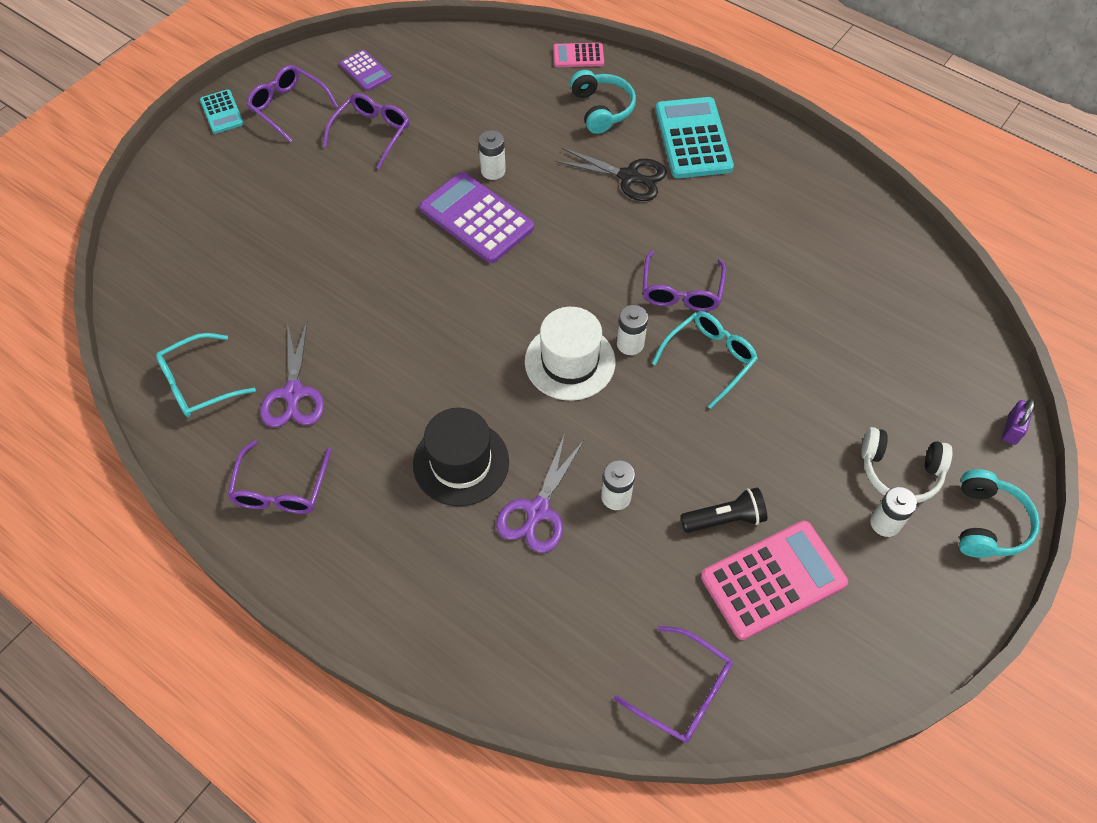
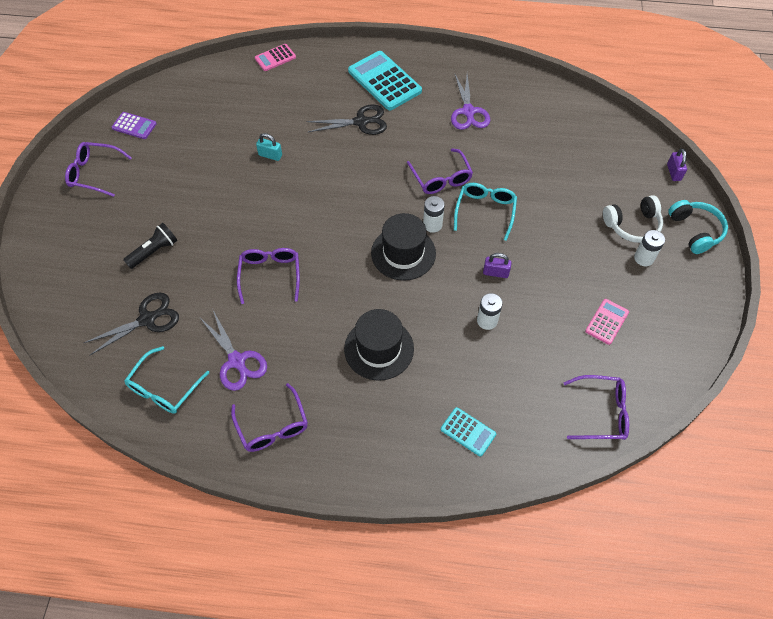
camera: 30 degrees left, 0 degrees up
(222, 112) = (46, 197): turquoise calculator -> turquoise calculator (468, 432)
(233, 298) = (147, 319): none -> black scissors
(372, 133) = (168, 166): purple glasses -> purple glasses (270, 275)
(476, 218) = (281, 190): purple calculator -> none
(493, 171) = (270, 155): white battery -> turquoise padlock
(537, 511) = (446, 353): purple scissors -> purple scissors (468, 112)
(570, 362) = (403, 253): white hat -> black hat
(601, 109) = (314, 86): turquoise headphones -> none
(669, 442) = (495, 272): none -> purple padlock
(724, 519) = (557, 301): black flashlight -> black flashlight (154, 251)
(773, 580) = (607, 322): pink calculator -> pink calculator, size x0.53

